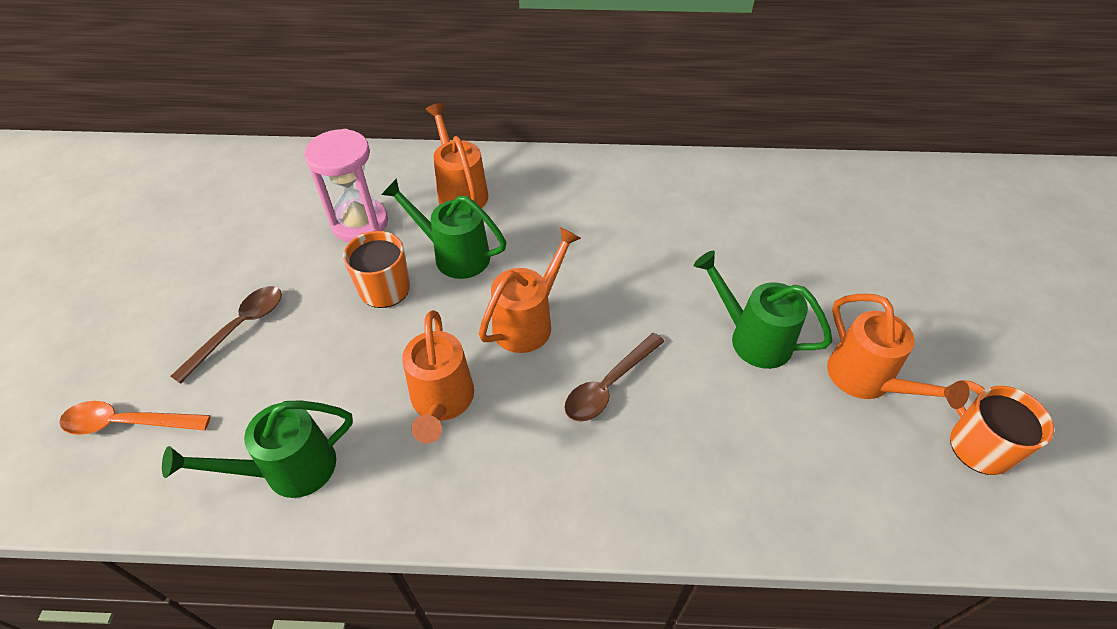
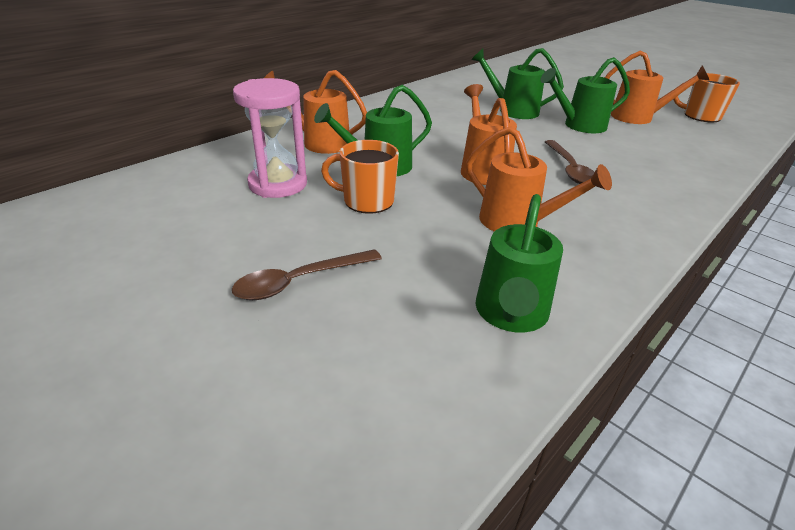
camera: 50 degrees left, 15 degrees down
(127, 423) = (322, 402): orange spoon -> none
(239, 329) = (300, 281): brown spoon -> brown spoon turned 105 degrees counterclockwise
(720, 262) = (512, 110): none -> green watering can

